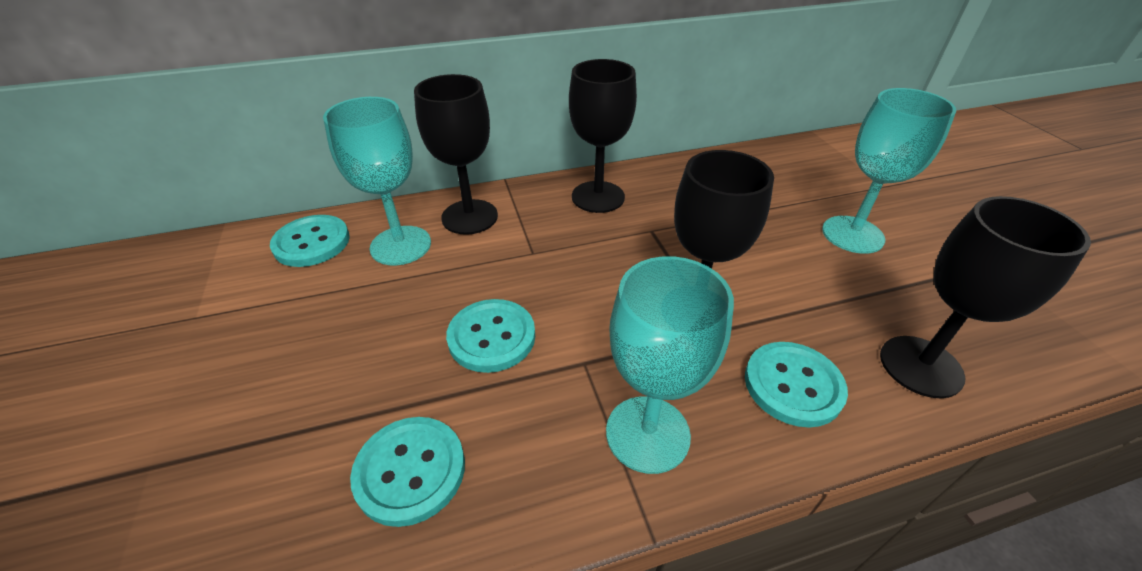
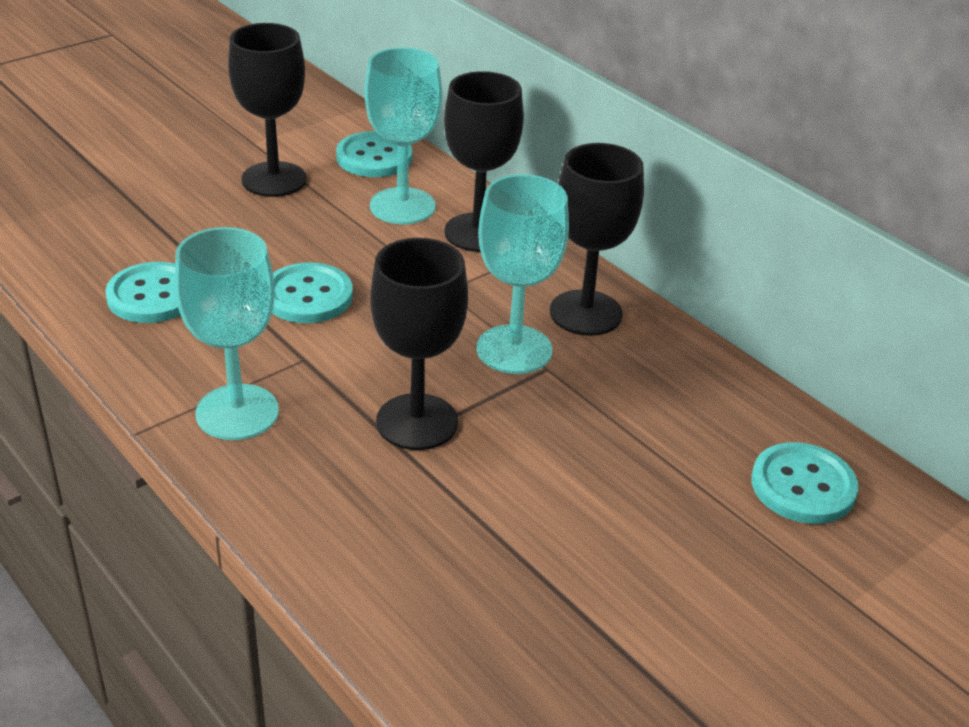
camera: 65 degrees right, 5 degrees down
(793, 385) = (341, 505): turquoise button -> turquoise button (803, 486)
(852, 234) = (669, 557): turquoise goblet -> turquoise goblet (514, 349)
(920, 366) = (422, 614): black goblet -> black goblet (274, 179)

